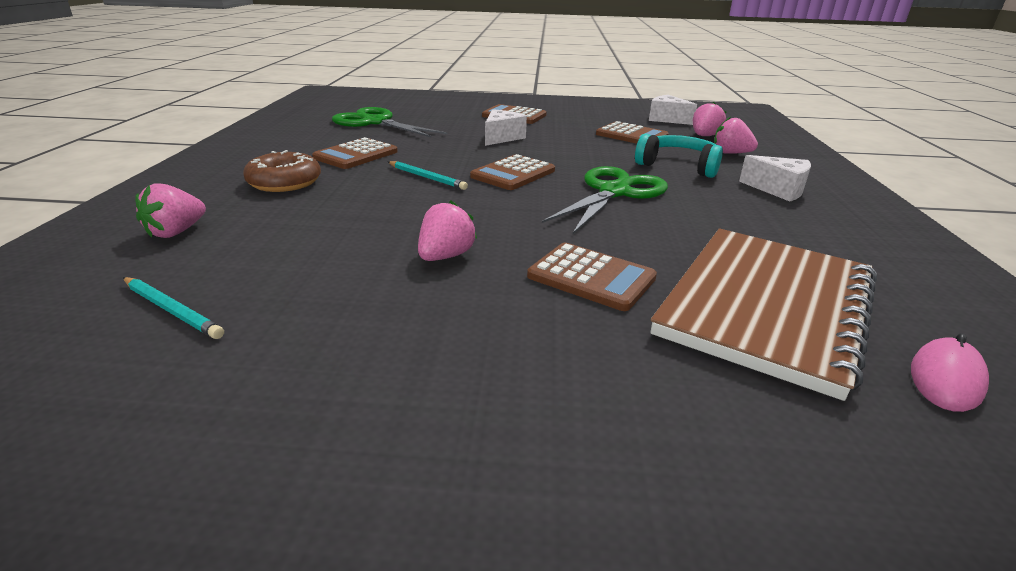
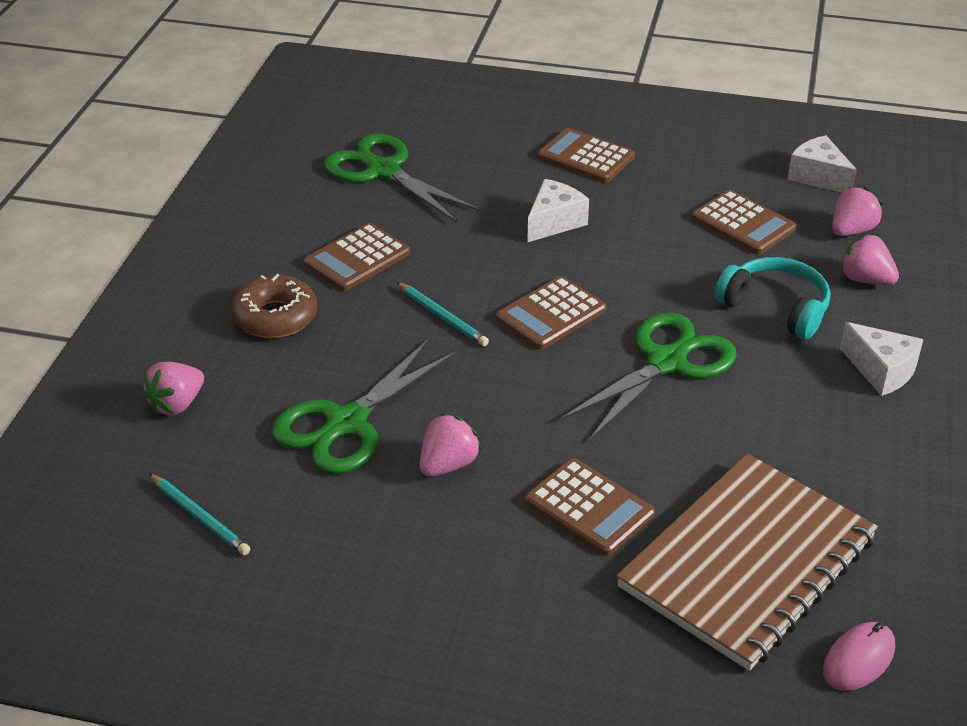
camera: 10 degrees right, 10 degrees up
(345, 235) = (347, 423): none -> green scissors

